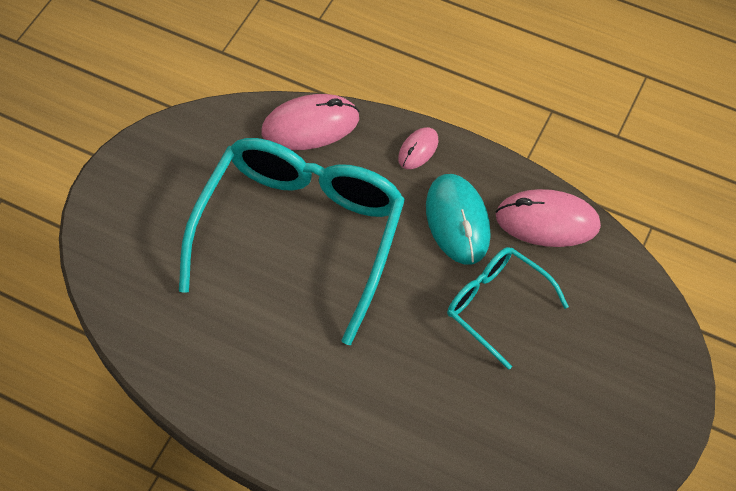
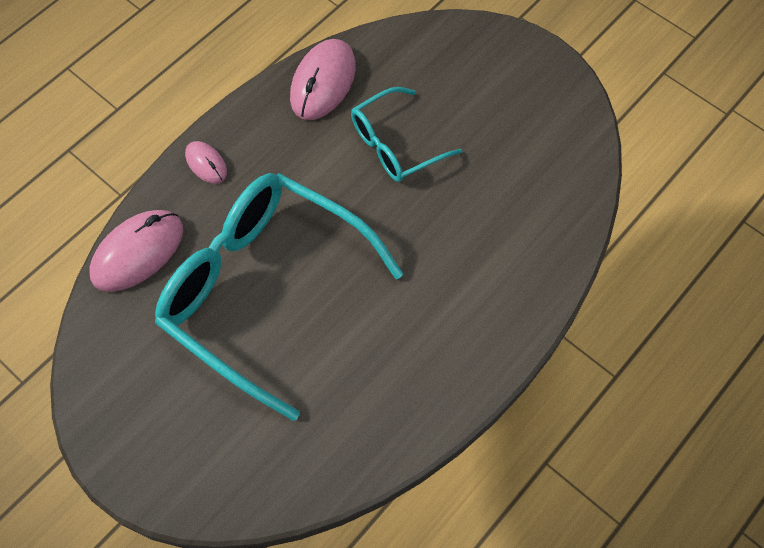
camera: 75 degrees left, 5 degrees up
(310, 125) = (137, 252): pink mouse -> pink mouse turned 45 degrees clockwise
(457, 221) = (298, 151): turquoise mouse -> none

